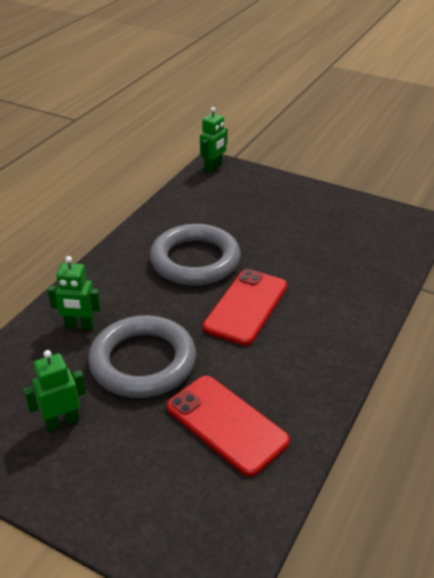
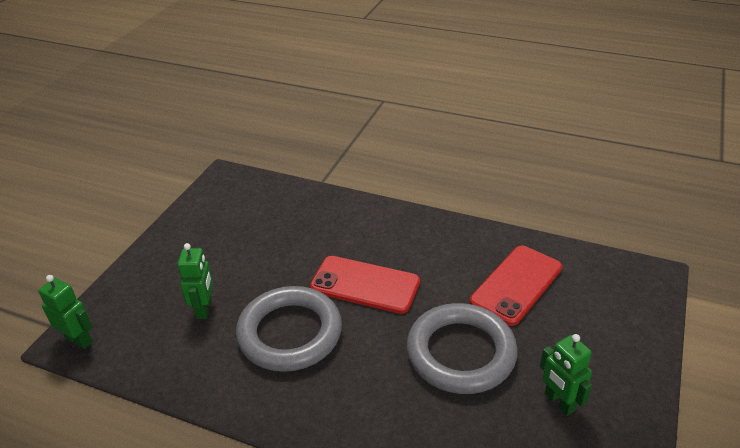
camera: 95 degrees left, 0 degrees up
(80, 326) = (420, 421): green robot -> green robot (204, 309)

